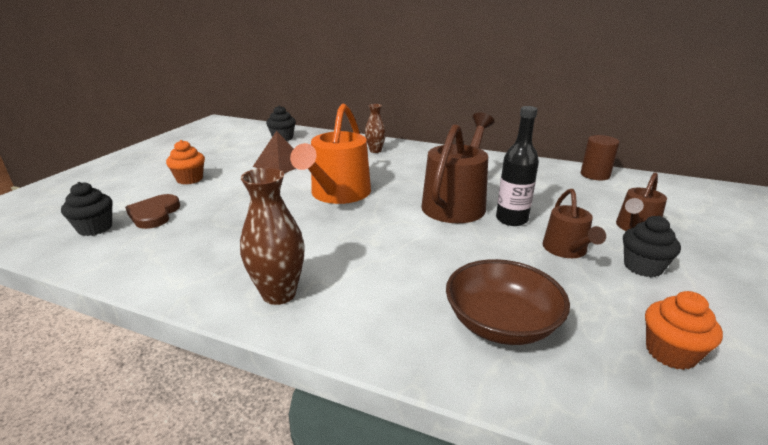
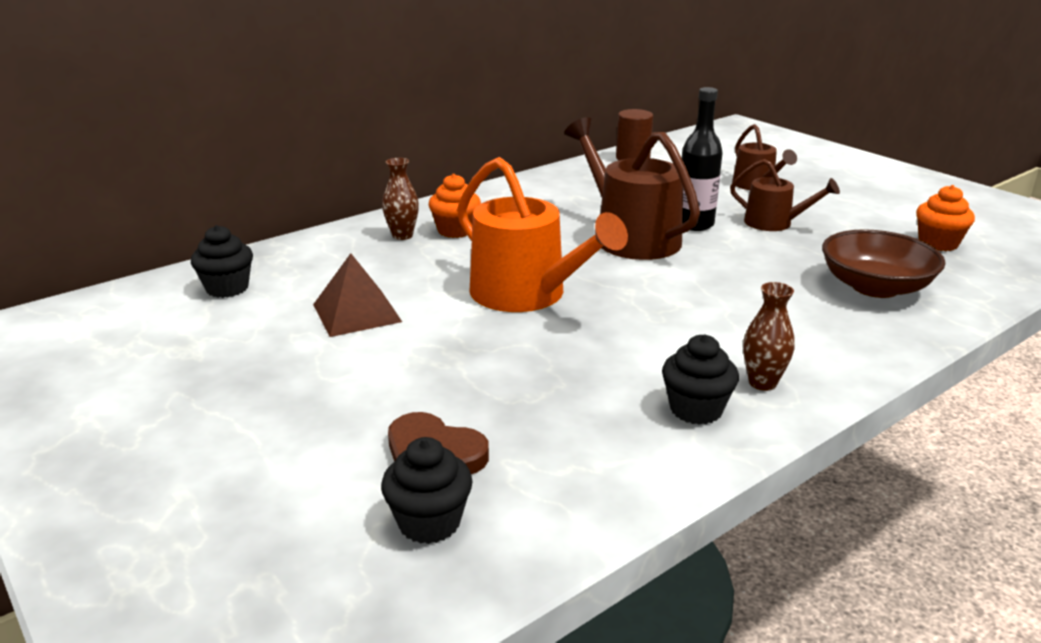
camera: 60 degrees left, 0 degrees up
(190, 179) = (310, 403): orange cupcake -> orange cupcake (455, 230)
(279, 294) = (762, 383): brown vase -> brown vase, size x0.63
(642, 267) = (822, 208): black cupcake -> black cupcake (696, 409)

